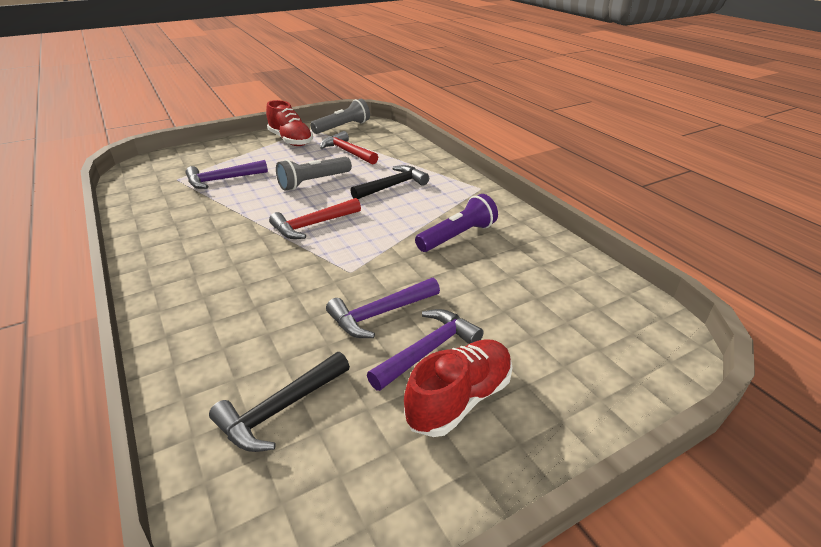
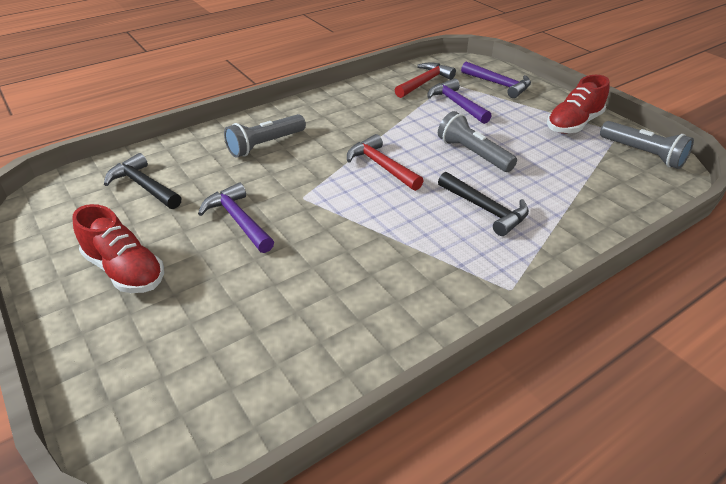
camera: 85 degrees right, 5 degrees up
(229, 299) = (265, 145): none -> grey flashlight
(347, 152) = (565, 166): red hammer -> red hammer (424, 82)
(428, 350) = (186, 251): purple hammer -> purple hammer (498, 84)
(457, 236) = (375, 267): purple flashlight -> none

